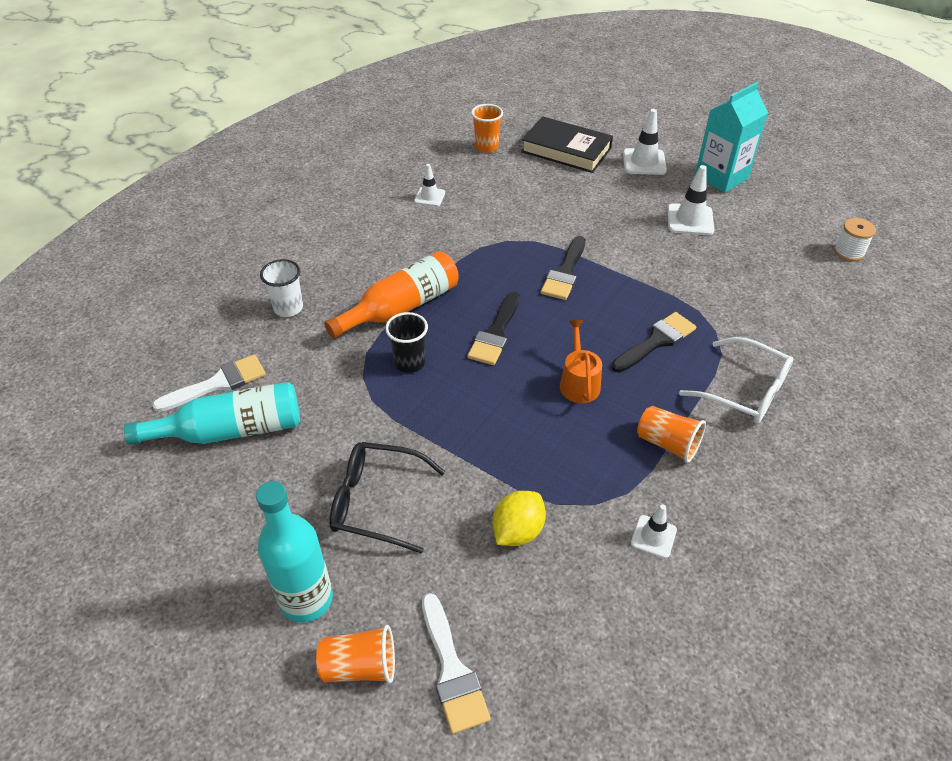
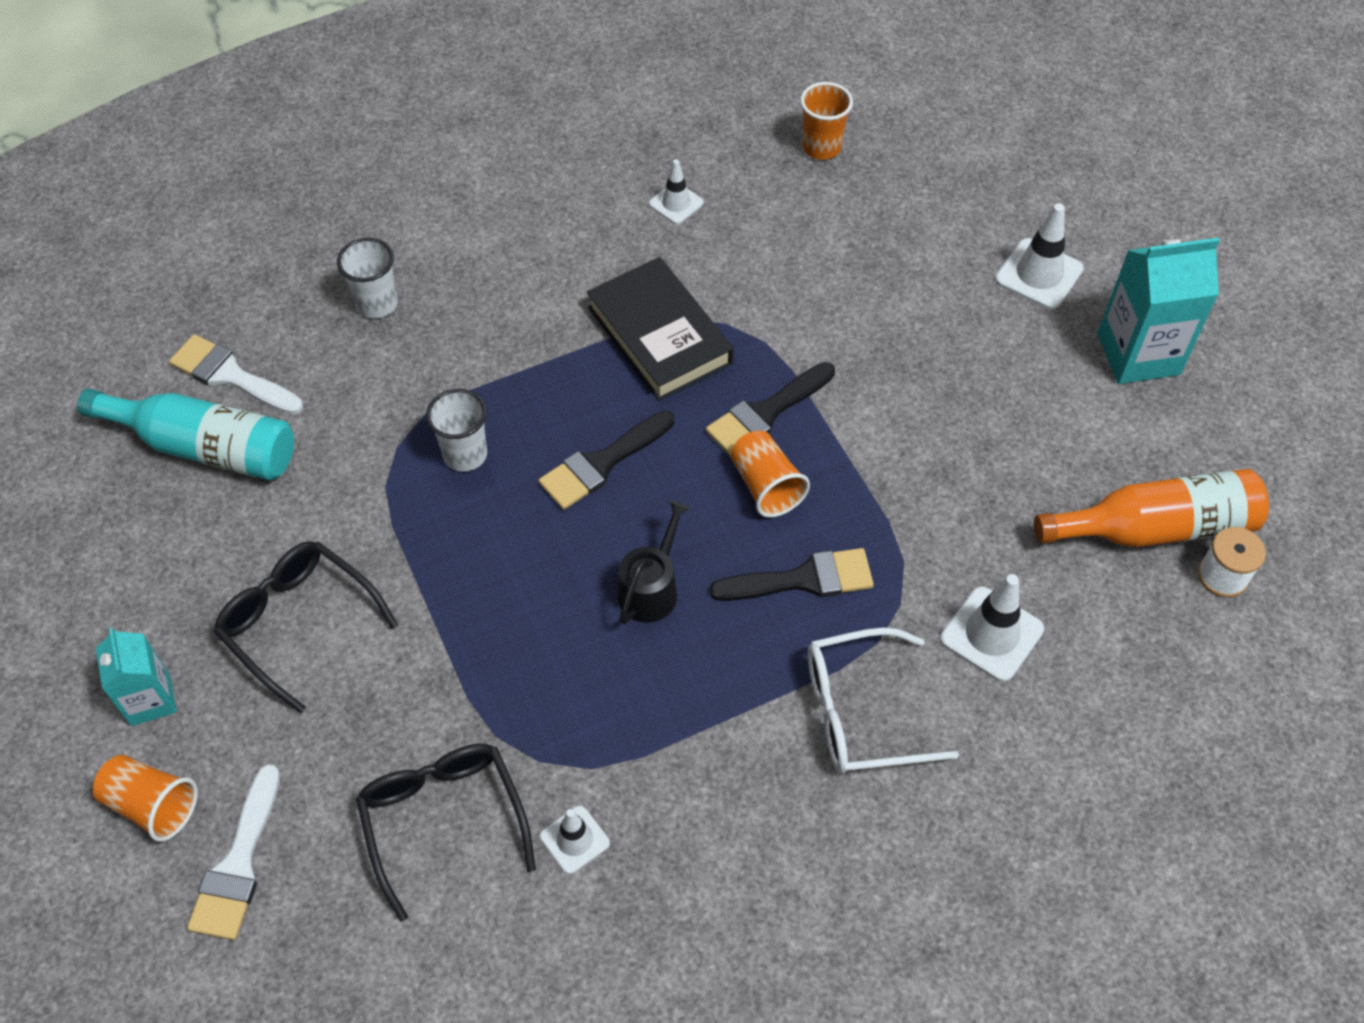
camera: 30 degrees right, 10 degrees up
(218, 383) = (231, 375): white brush -> white brush turned 150 degrees counterclockwise
(306, 599) = (150, 699): turquoise bottle -> turquoise carton
(401, 308) = (512, 368): orange bottle -> orange bottle (1156, 528)
(409, 362) = (465, 454): black cup -> white cup
(517, 531) = (425, 745): yellow lemon -> none
(565, 568) = (443, 820): none -> black glasses
(566, 150) = (936, 202): black book -> black book (659, 335)
(579, 383) = (651, 588): orange watering can -> black watering can
(667, 443) = (693, 731): orange cup -> orange cup (766, 486)
(690, 220) = (1021, 408): white traffic cone -> white traffic cone (991, 634)
(745, 391) = (861, 712): white glasses -> white glasses turned 105 degrees clockwise

